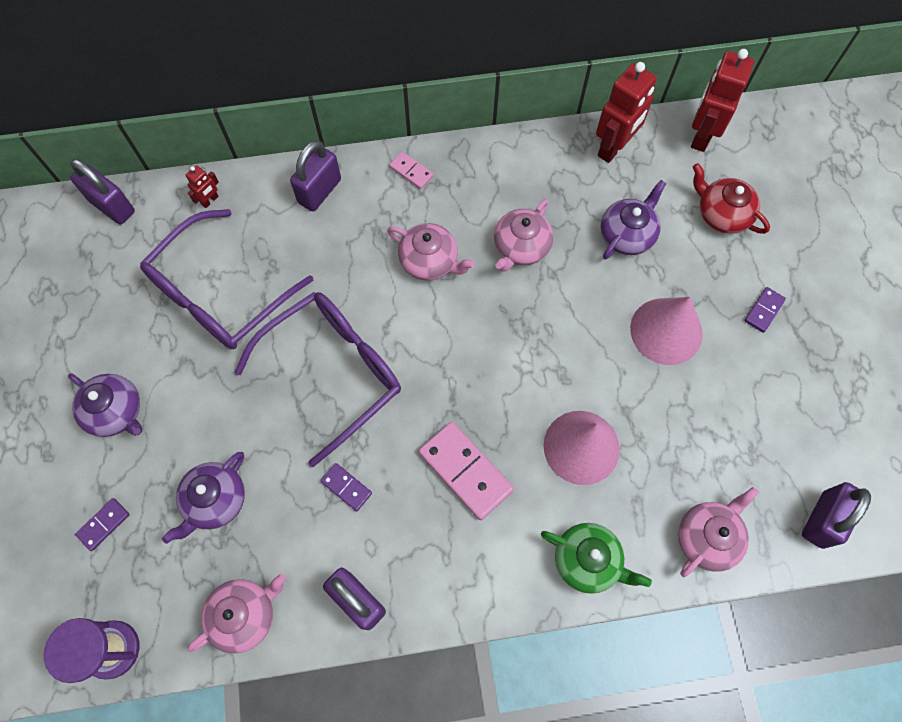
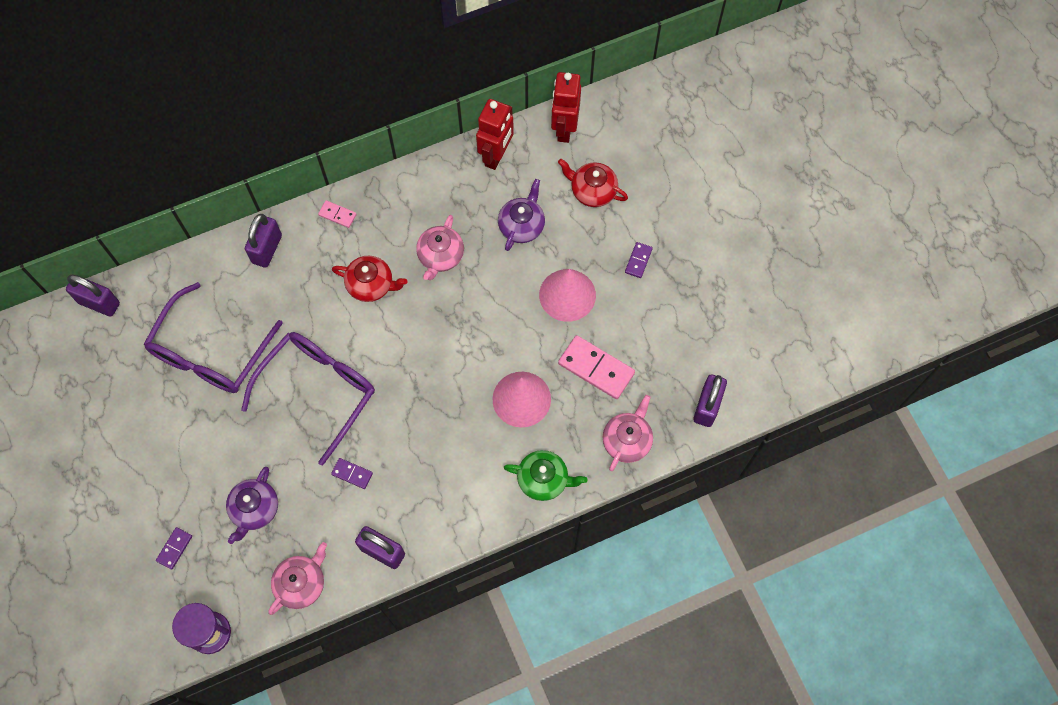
camera: 15 degrees left, 0 degrees up
(116, 412) = (156, 464): purple teapot -> none
(210, 200) = (179, 278): red robot -> none
(430, 261) = (371, 285): pink teapot -> red teapot
(466, 471) = (439, 439): pink domino -> pink domino (596, 368)

